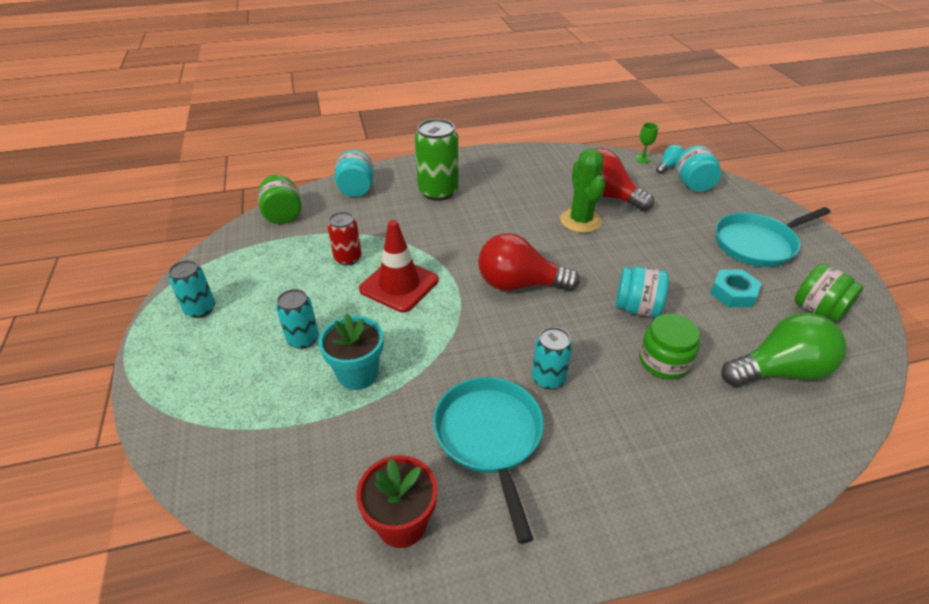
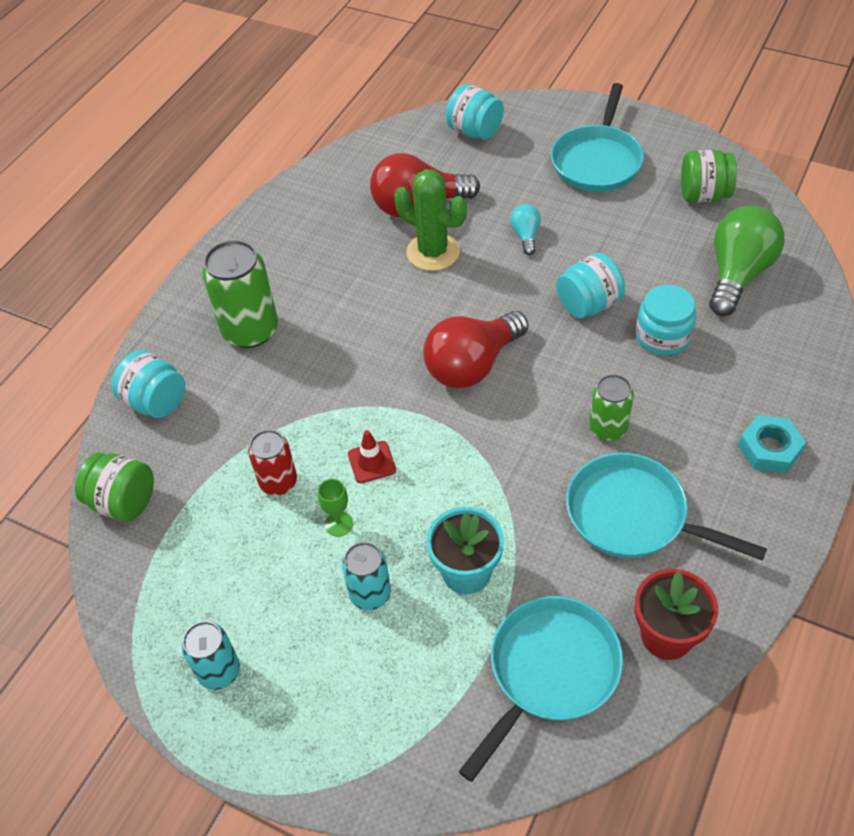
camera: 45 degrees left, 10 degrees up
(312, 466) = (549, 672): none -> turquoise pan
(399, 285) = (371, 462): red traffic cone -> red traffic cone, size x0.51
(548, 378) = (608, 428): turquoise can -> green can
(642, 159) = (393, 131): green goblet -> green goblet (339, 524)
(664, 361) = (663, 336): green jar -> turquoise jar
(668, 166) = (428, 124): turquoise light bulb -> turquoise light bulb (525, 235)
(733, 293) = (635, 228): turquoise nut -> turquoise nut (769, 449)

